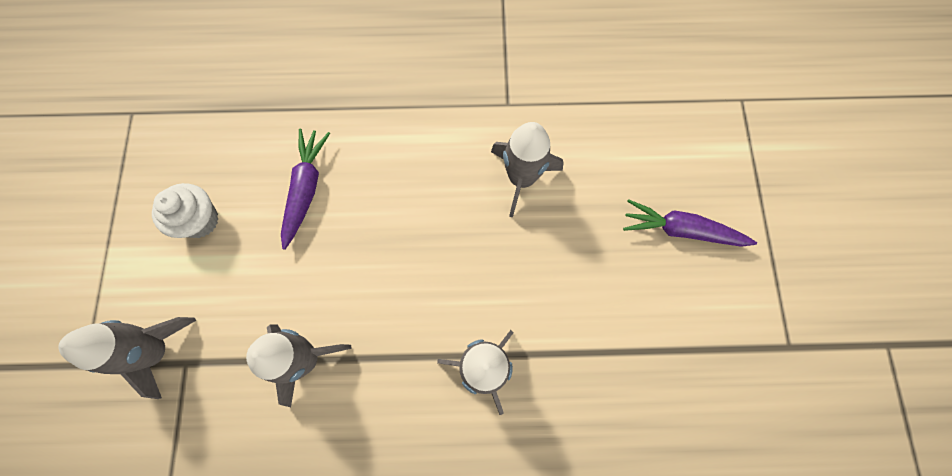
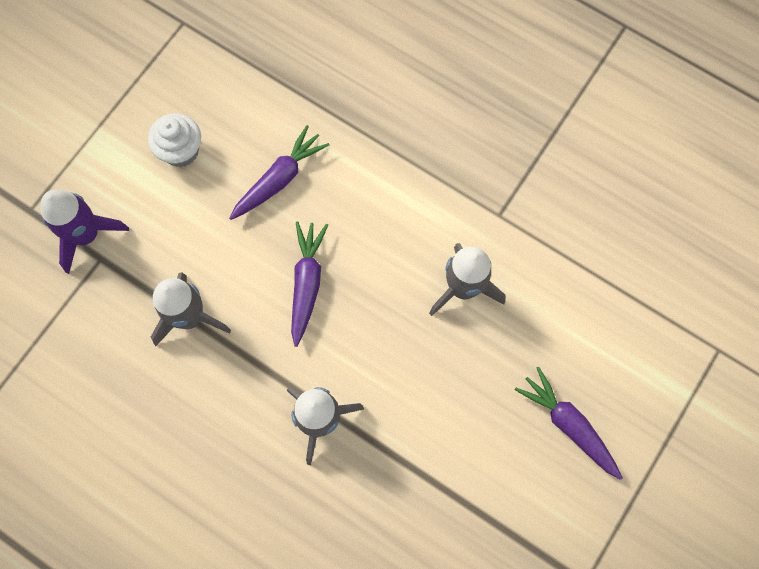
camera: 35 degrees right, 0 degrees up
(156, 351) = (86, 235): grey rocket -> purple rocket
(390, 260) = (307, 283): none -> purple carrot

